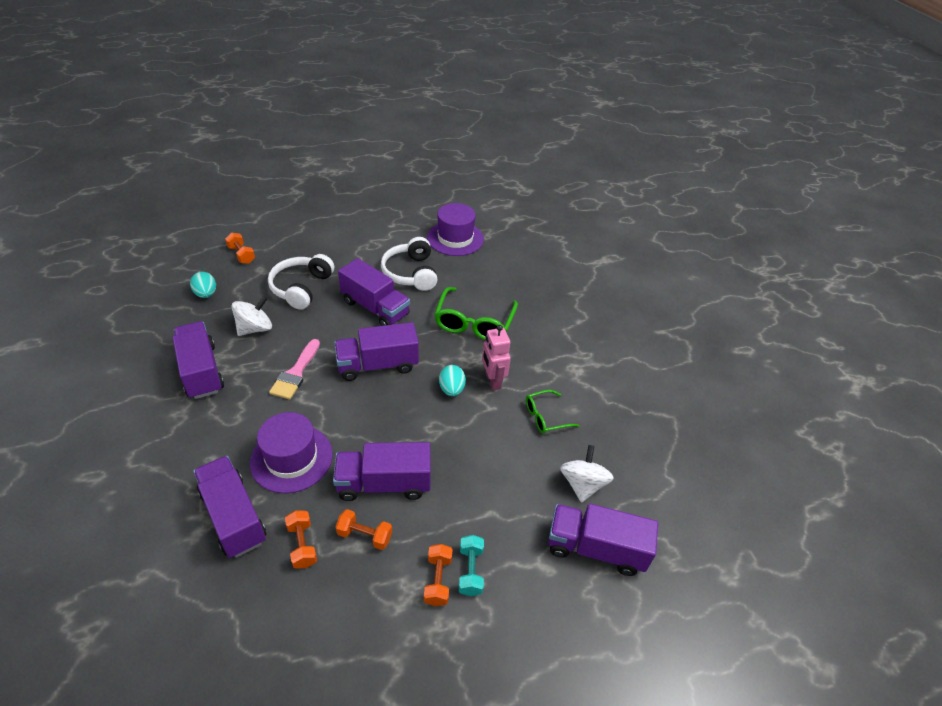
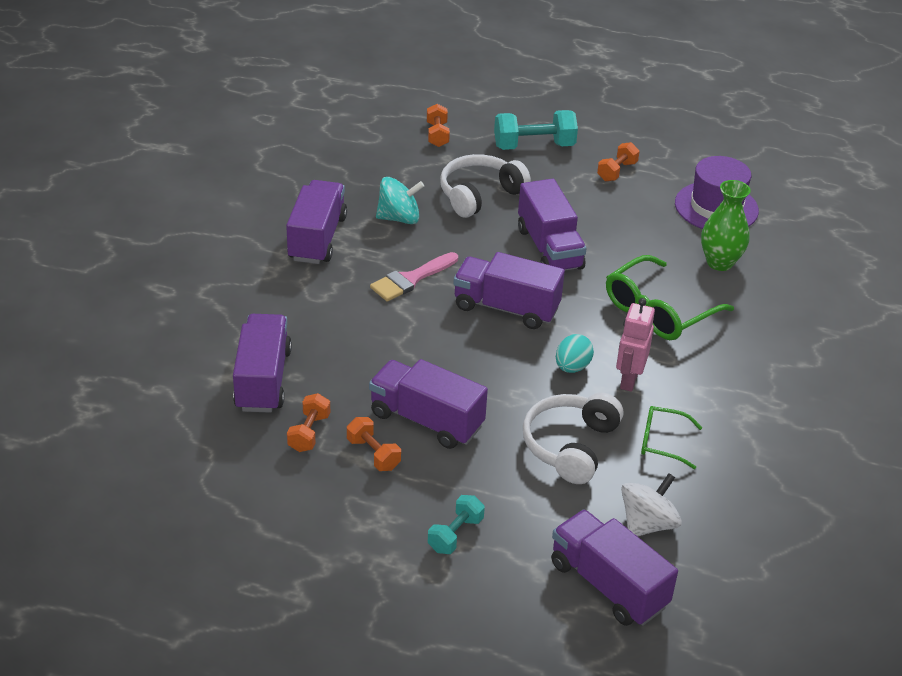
camera: 35 degrees right, 5 degrees down
(206, 294) = (371, 163): turquoise egg -> none
(255, 328) = (399, 218): white spinning top -> turquoise spinning top
(291, 458) = (351, 356): purple hat -> none
(314, 239) = (534, 146): none -> turquoise dumbbell
(411, 273) = (624, 226): white headphones -> white headphones (570, 446)
(438, 580) = (416, 525): orange dumbbell -> orange dumbbell (617, 171)
(484, 274) = (719, 262): none -> green vase

